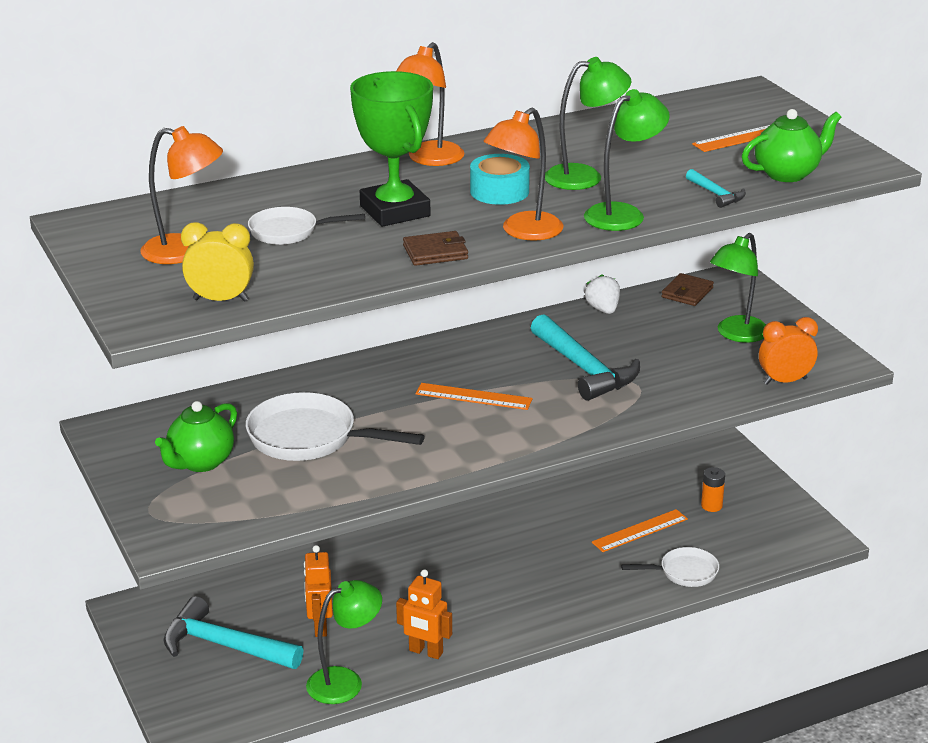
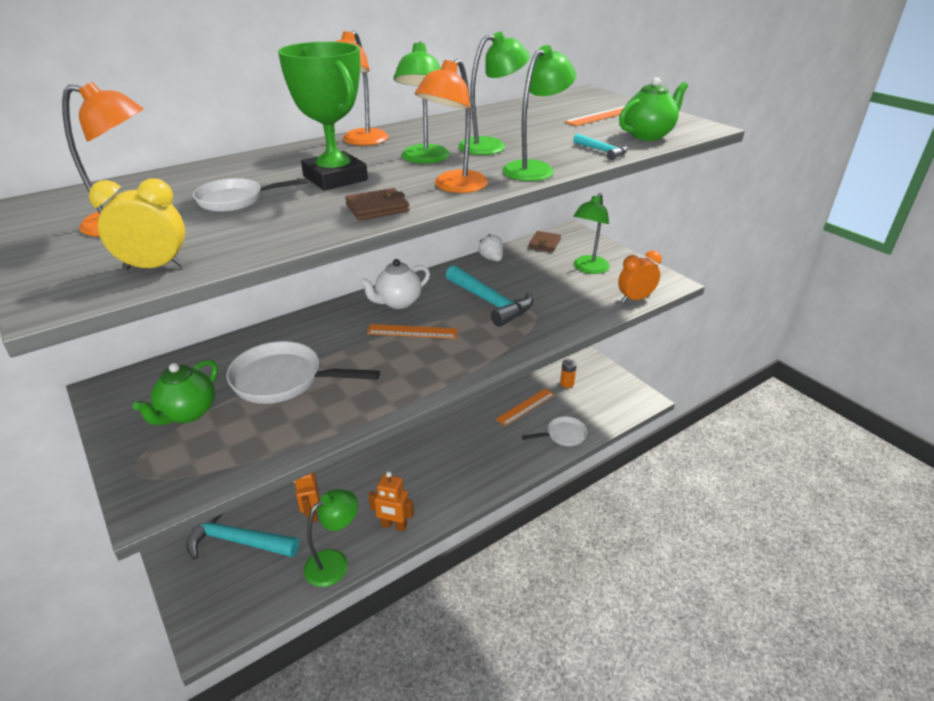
camera: 10 degrees left, 5 degrees up
(461, 358) = (398, 302): none -> white teapot
(499, 191) = (424, 159): turquoise tape -> green lamp

